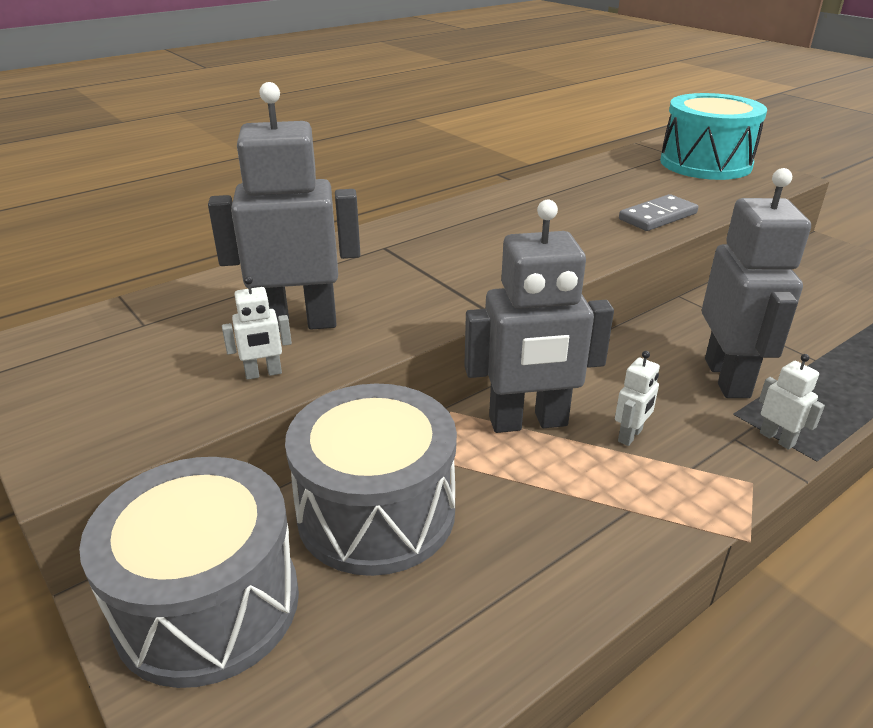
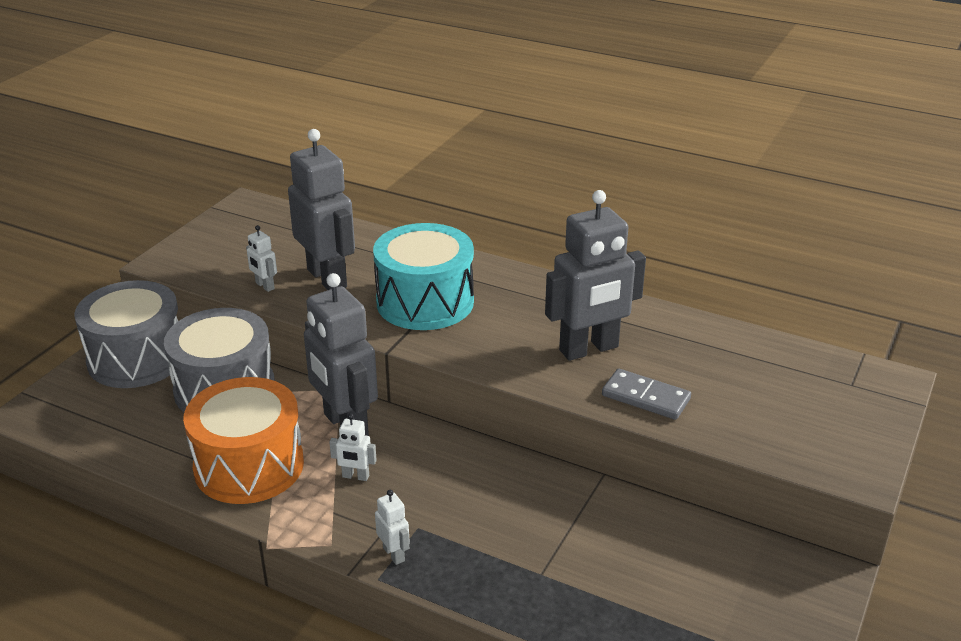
camera: 65 degrees right, 0 degrees up
(571, 522) = (249, 466): none -> orange drum
(705, 163) = (842, 411): turquoise drum -> turquoise drum (425, 302)
(727, 378) = (469, 519): grey robot -> grey robot (589, 349)
(777, 439) = (394, 554): white robot -> white robot turned 60 degrees counterclockwise

